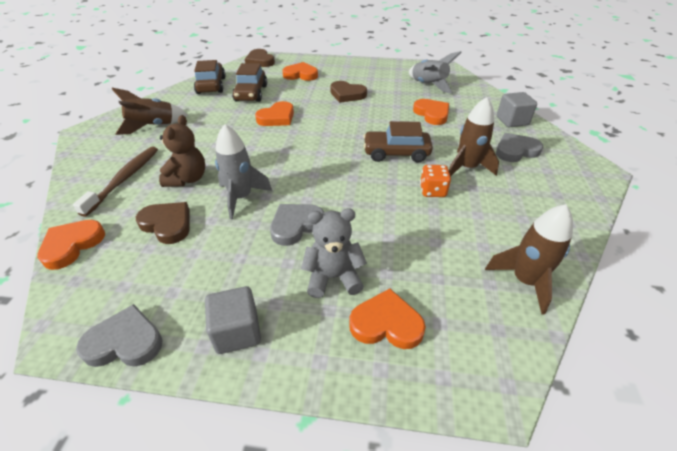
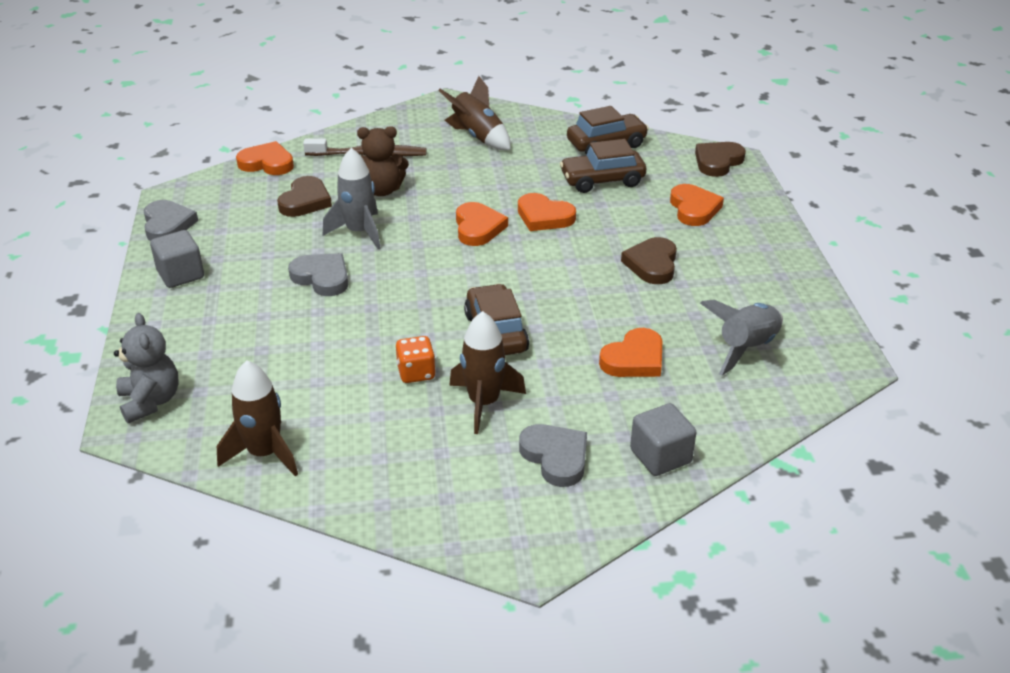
camera: 75 degrees right, 5 degrees down
(333, 277) = (249, 315): grey teddy bear -> grey teddy bear (150, 401)
(386, 324) = (196, 356): orange heart -> orange heart (478, 228)

